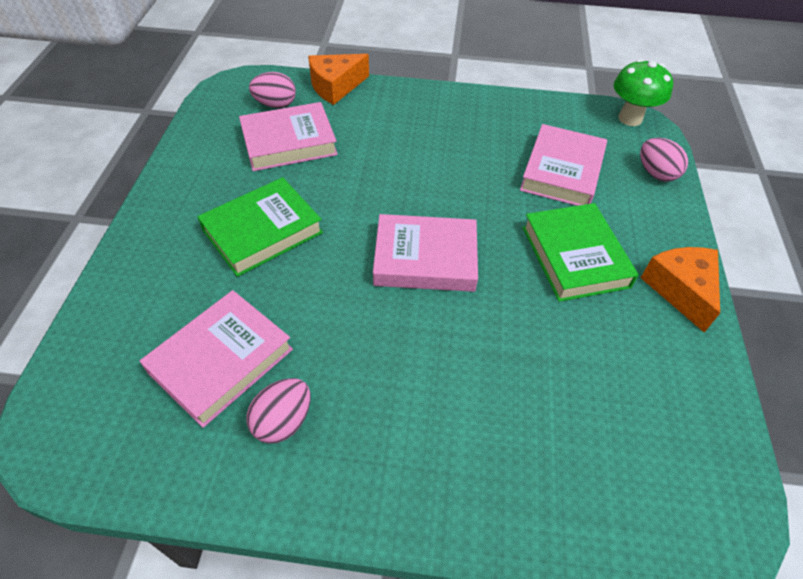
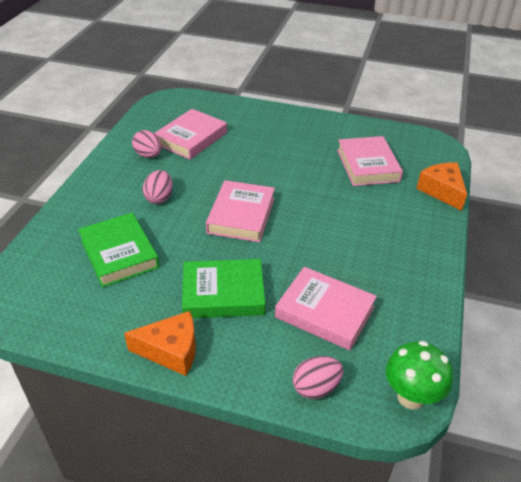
camera: 100 degrees right, 10 degrees down
(221, 360) = (191, 138): pink book -> pink book turned 75 degrees clockwise
(262, 231) = (280, 152): green book -> green book (119, 253)
(275, 105) = (413, 161): pink egg -> pink egg (159, 198)

